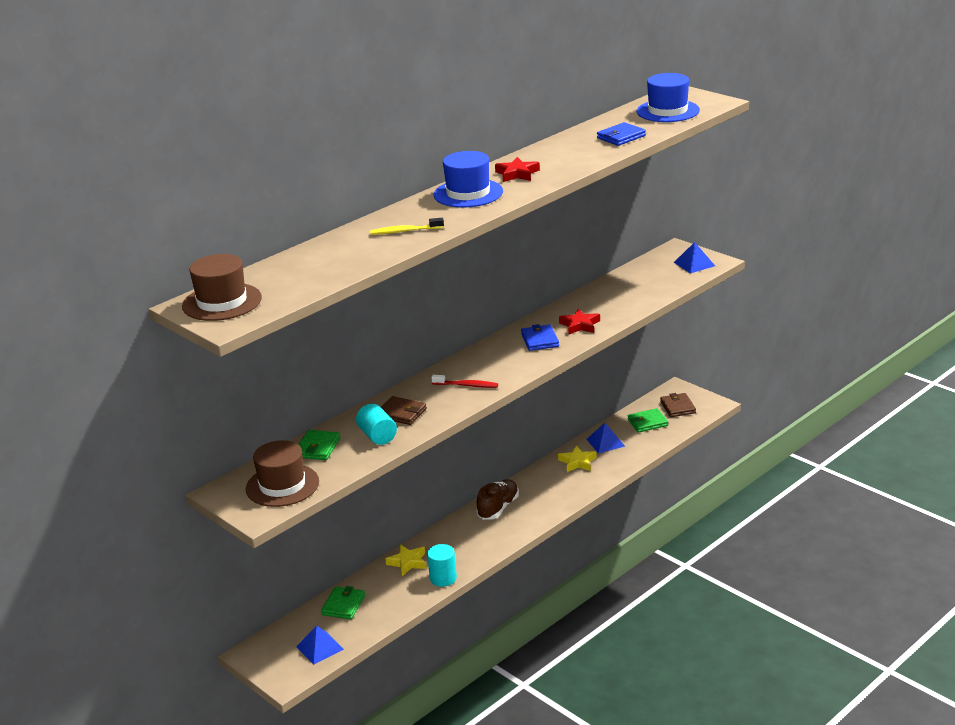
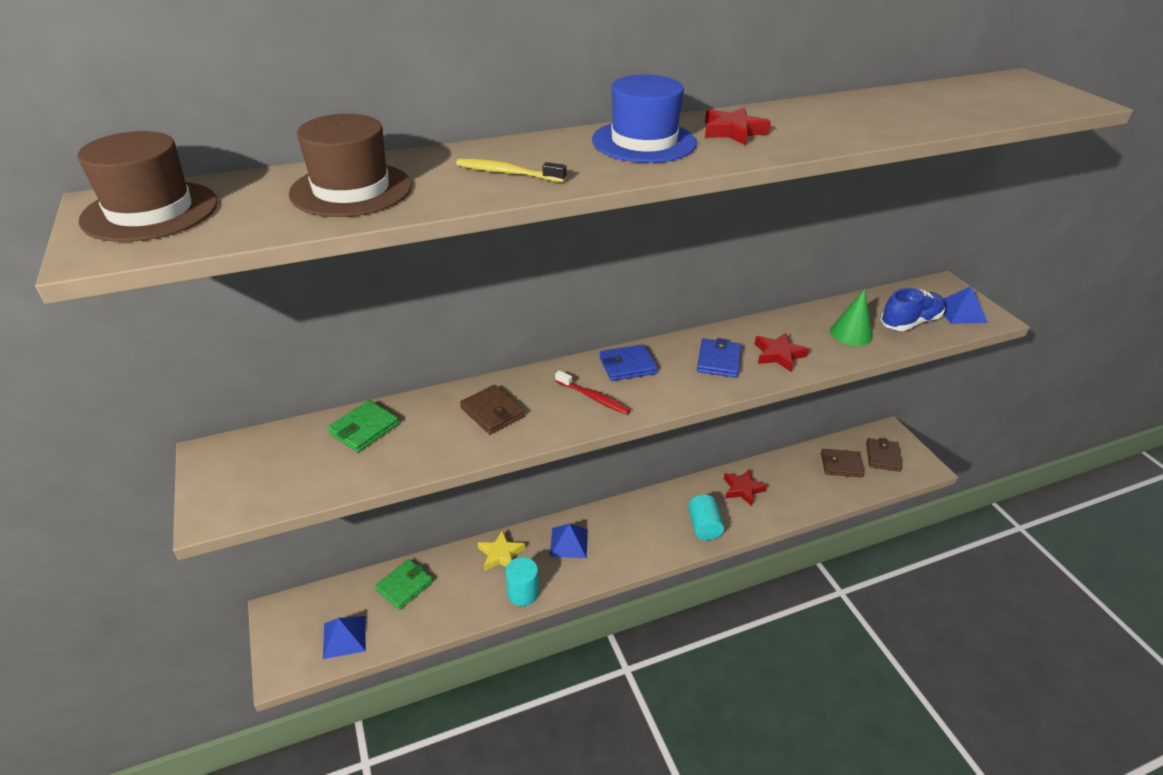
camera: 20 degrees right, 10 degrees up
(282, 485) = (280, 473): brown hat -> brown hat (351, 190)
(377, 436) = (441, 437): turquoise cylinder -> turquoise cylinder (704, 526)
(498, 508) = (630, 518): brown shoe -> none
(577, 462) = (742, 489): yellow star -> red star
(605, 442) = (784, 474): blue pyramid -> blue pyramid (569, 542)
(621, 137) = (914, 116): blue wallet -> blue wallet (627, 365)
(624, 298) = (851, 333): none -> green cone
(647, 422) = (841, 465): green wallet -> brown wallet
(661, 280) = (909, 322): none -> blue shoe
(668, 111) = (1000, 98): blue hat -> none

